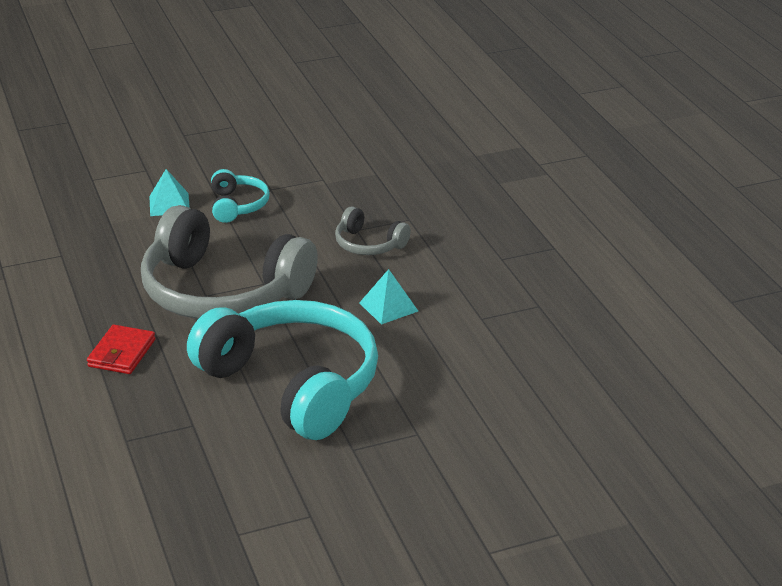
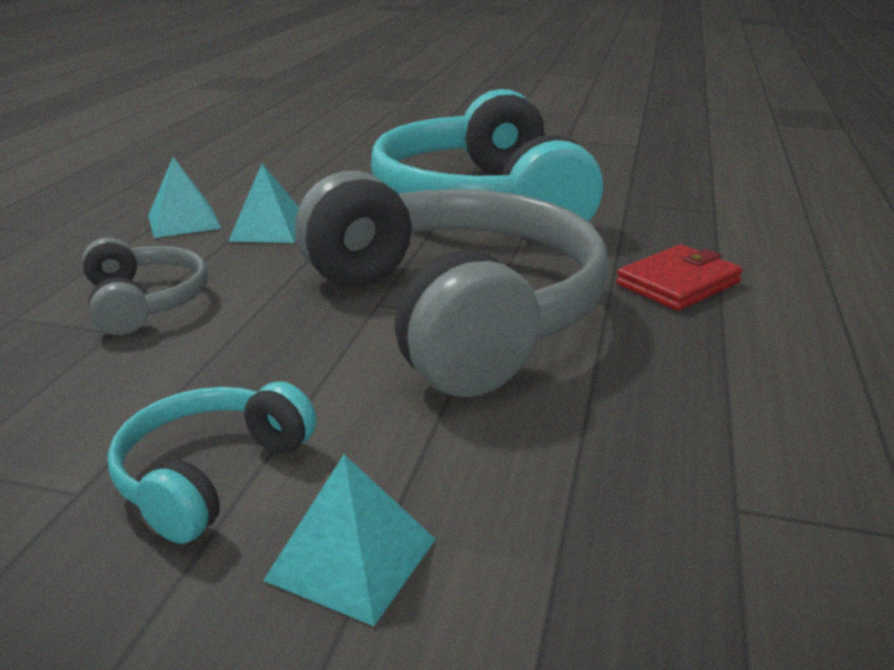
camera: 145 degrees left, 5 degrees down
(445, 293) = (184, 221): none -> turquoise pyramid

